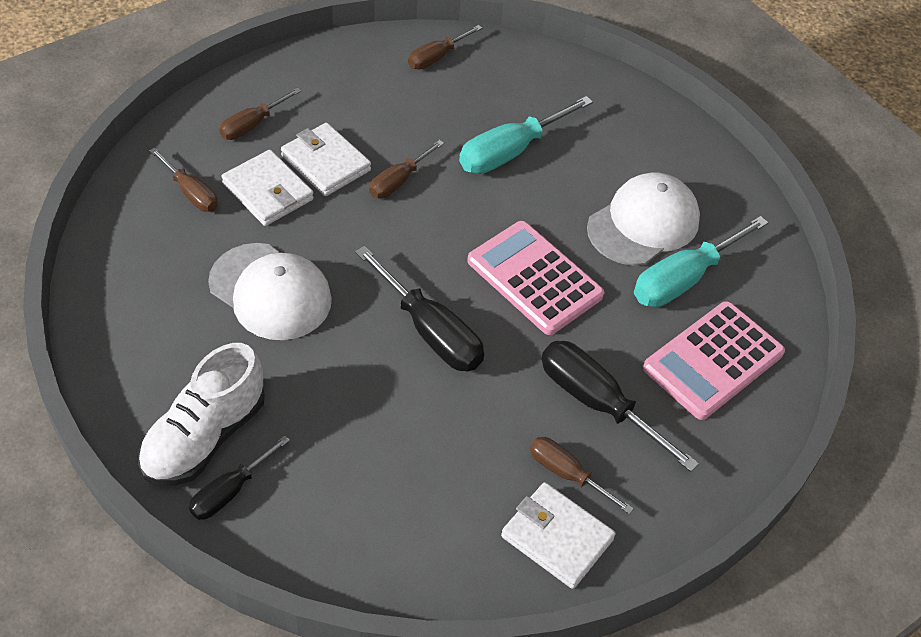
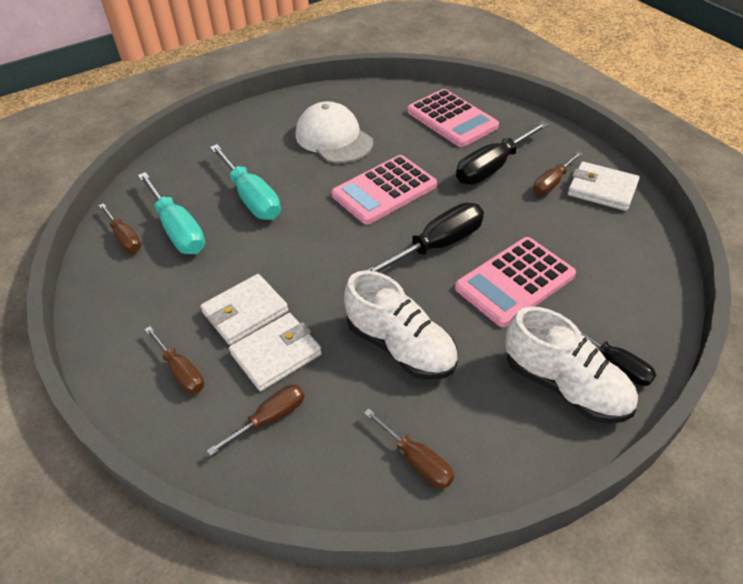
camera: 80 degrees left, 5 degrees down
(270, 292) = (401, 347): white cap -> white shoe
(366, 406) = (515, 282): none -> pink calculator
(399, 181) = (275, 263): brown screwdriver -> brown screwdriver (417, 460)
(557, 538) = (602, 189): white wallet -> white wallet turned 75 degrees clockwise
(684, 279) = (384, 125): turquoise screwdriver -> turquoise screwdriver (177, 229)

